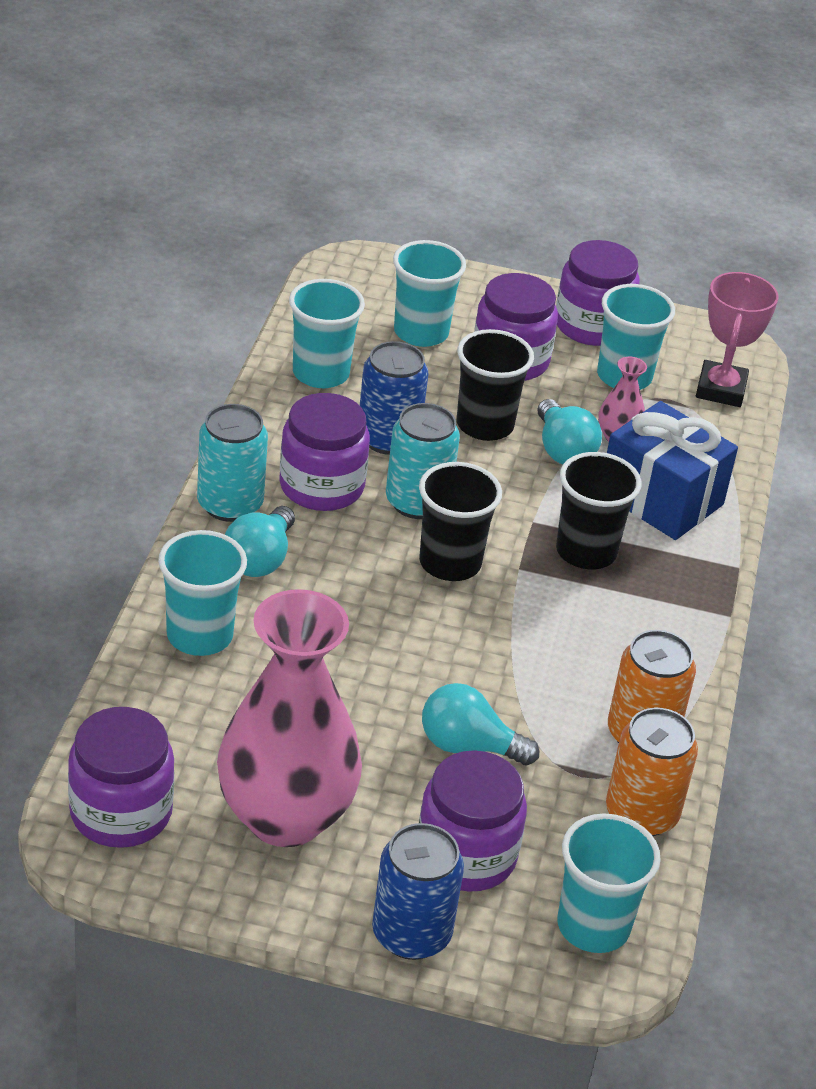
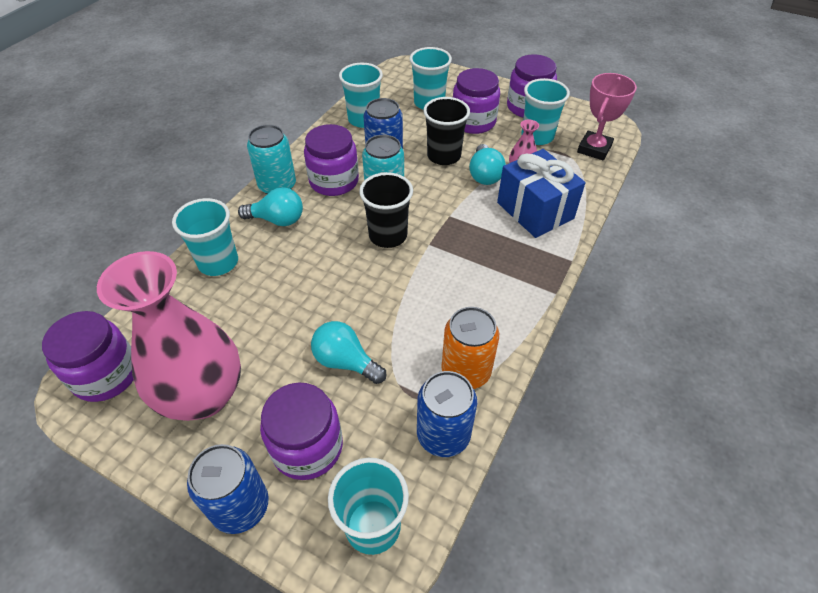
camera: 20 degrees right, 10 degrees up
(260, 559) = (277, 220): turquoise light bulb -> turquoise light bulb turned 120 degrees counterclockwise
(586, 551) = (475, 238): black cup -> none
(641, 814) = (443, 435): orange can -> blue can

